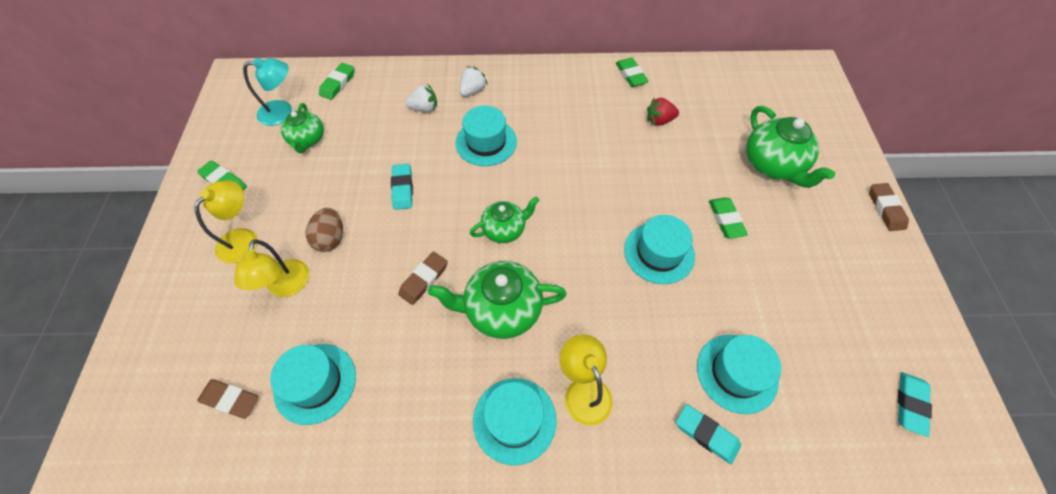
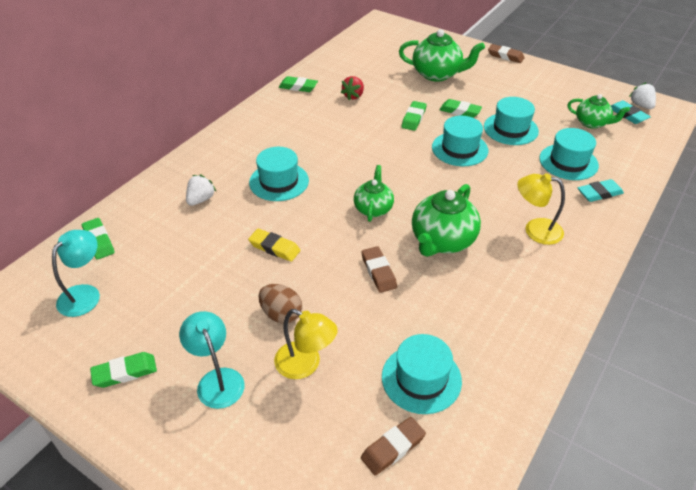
camera: 55 degrees left, 15 degrees down
(243, 238) = (217, 380): yellow lamp -> turquoise lamp
(308, 140) = (145, 288): green teapot -> green teapot (592, 123)
(402, 189) = (274, 248): turquoise eraser -> yellow eraser
(473, 91) = (216, 165): white strawberry -> white strawberry (641, 105)
(514, 420) = (534, 273): turquoise hat -> turquoise hat (510, 129)
(672, 187) = (413, 118): none -> green eraser

